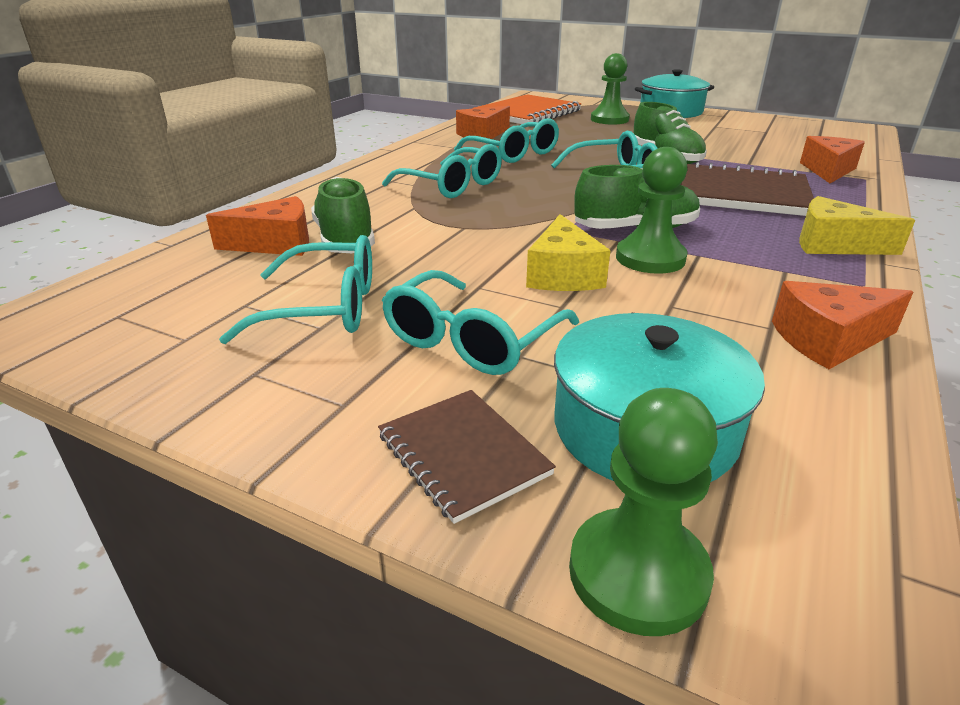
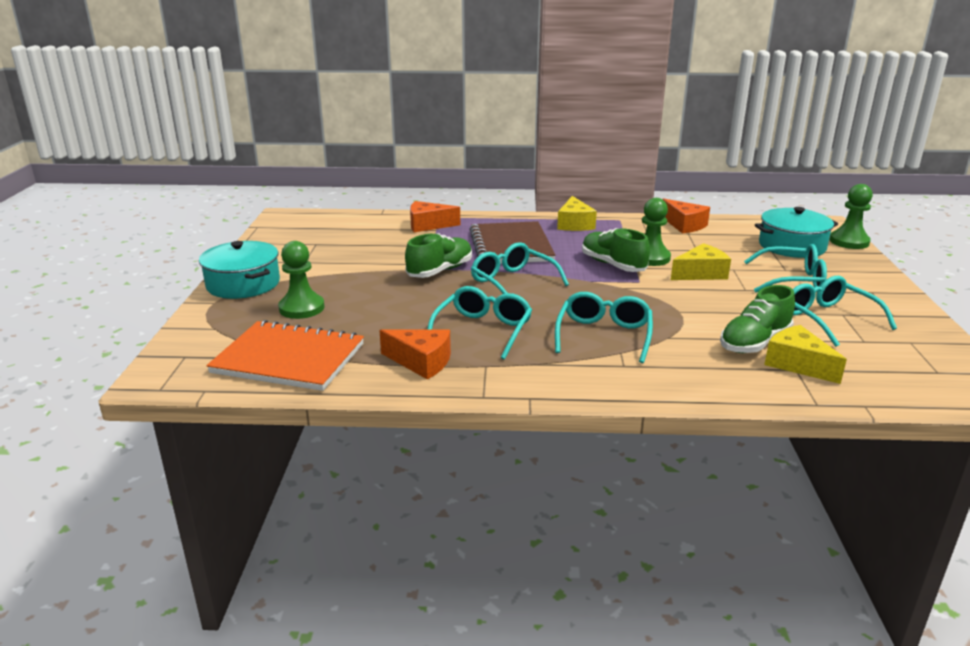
camera: 115 degrees left, 5 degrees down
(276, 244) = (797, 364): orange cheese -> yellow cheese
(462, 455) = (853, 267): brown notebook -> none

